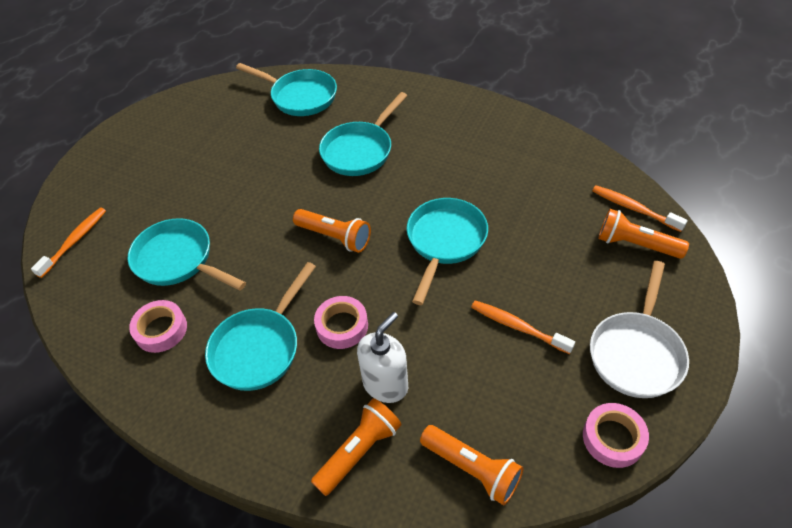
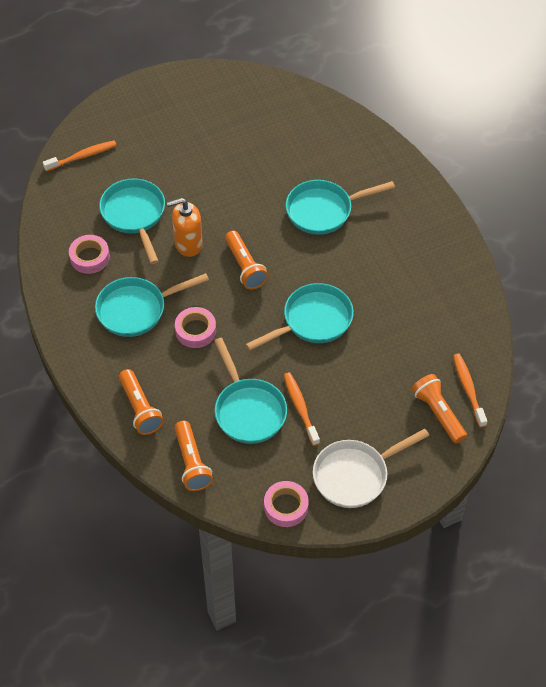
camera: 35 degrees right, 5 degrees up
(259, 252) = (188, 244): none -> orange soap dispenser
(300, 97) = (324, 132): turquoise pan -> turquoise pan (248, 410)
(359, 451) = (140, 409): orange flashlight -> orange flashlight turned 75 degrees clockwise
(385, 384) = (188, 384): white soap dispenser -> none

